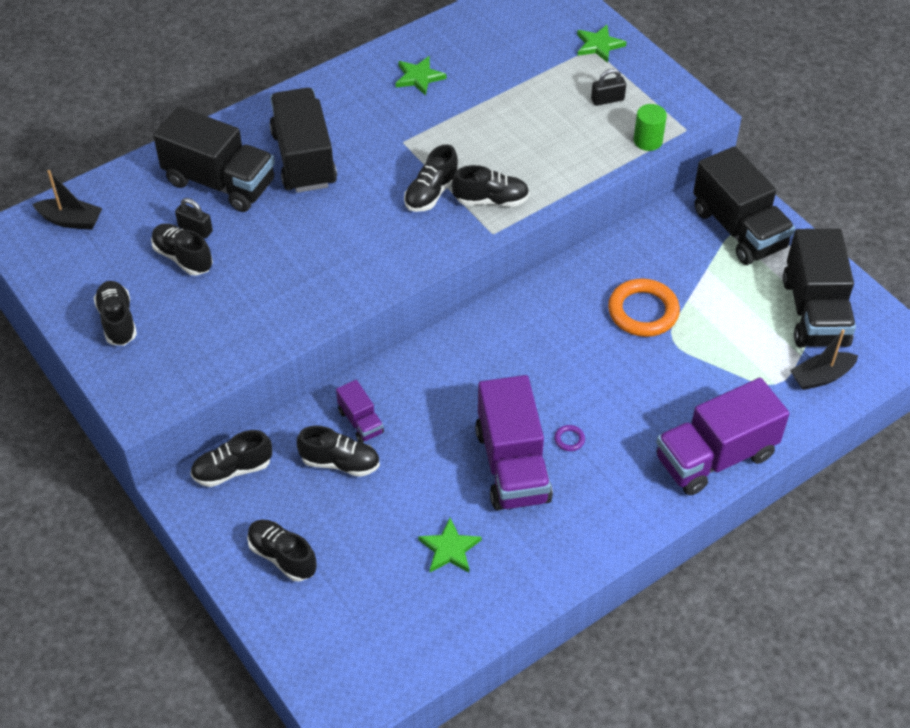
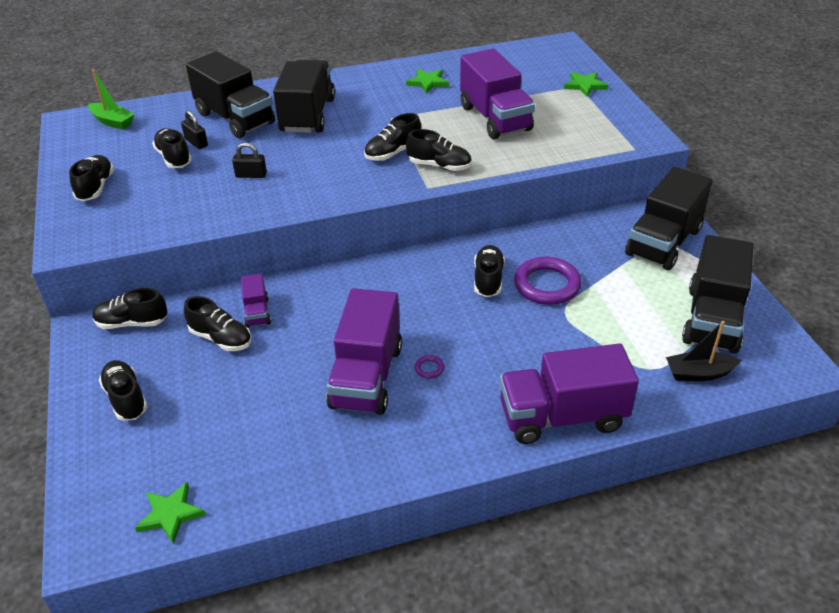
camera: 20 degrees right, 10 degrees down
(71, 220) = (112, 122): black boat -> green boat
(449, 549) = (271, 431): green star -> green star (170, 514)
(520, 117) = (495, 118): none -> purple truck
(581, 320) = (488, 279): none -> black shoe
(607, 99) = (574, 119): black padlock -> black padlock (251, 175)
(643, 311) = (547, 285): orange ring -> purple ring
(648, 141) = (596, 150): green cylinder -> none
(738, 229) = (663, 242): black truck -> black truck turned 45 degrees clockwise

